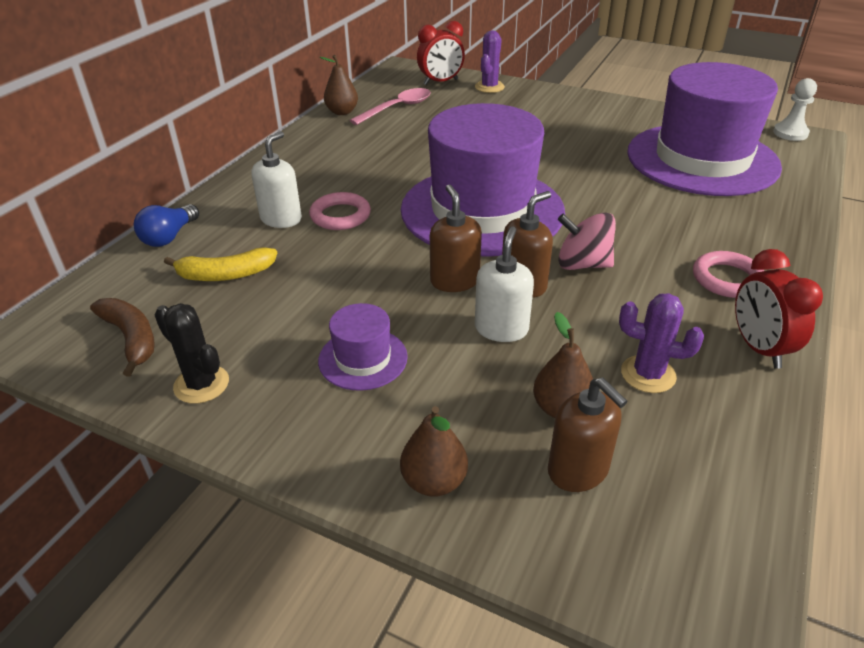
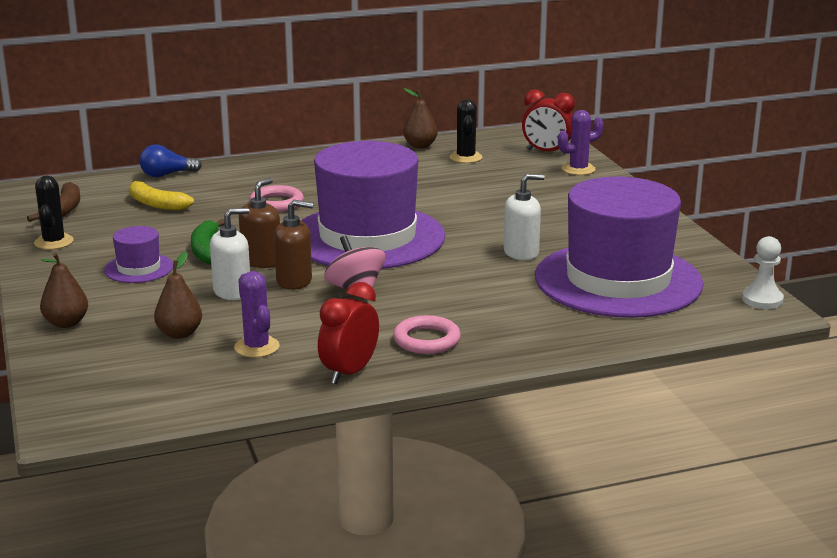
camera: 45 degrees right, 15 degrees down
(281, 219) = (241, 191): white soap dispenser -> white soap dispenser (521, 253)
(383, 298) = (207, 250): none -> green banana
(397, 108) = (466, 157): pink spoon -> black cactus
(578, 470) = (131, 355): brown soap dispenser -> none

